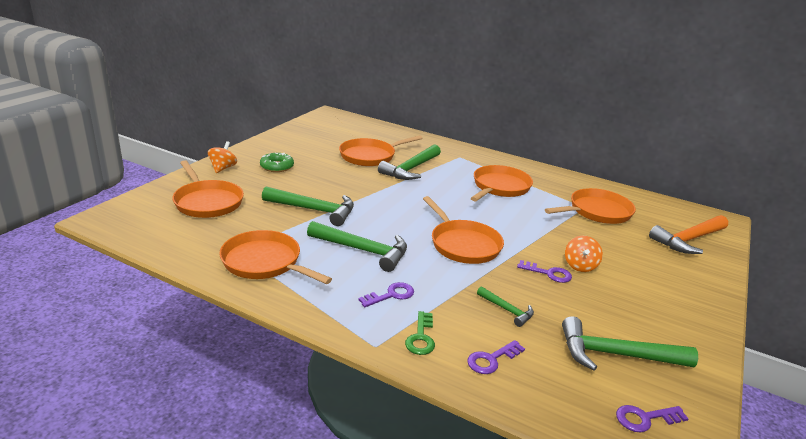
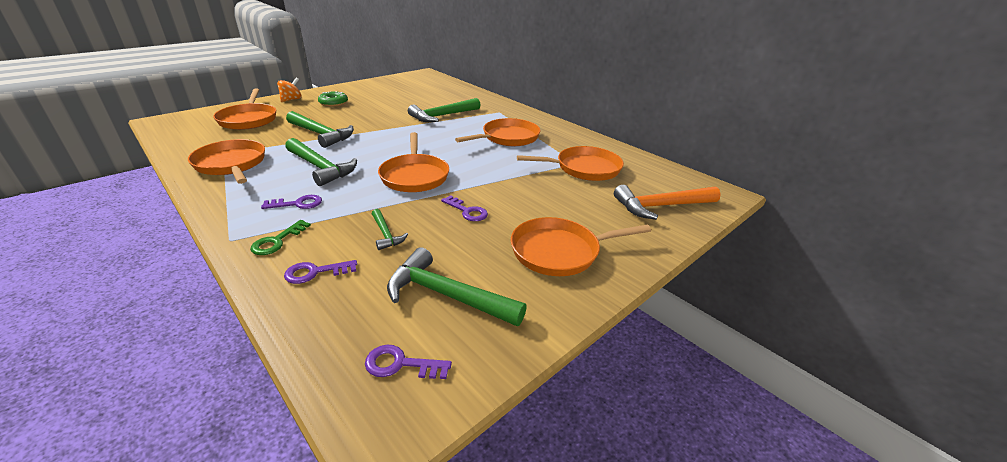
camera: 20 degrees right, 5 degrees up
(370, 156) = (419, 103): orange pan -> orange pan (559, 251)
(580, 266) = (508, 210): orange spinning top -> none

